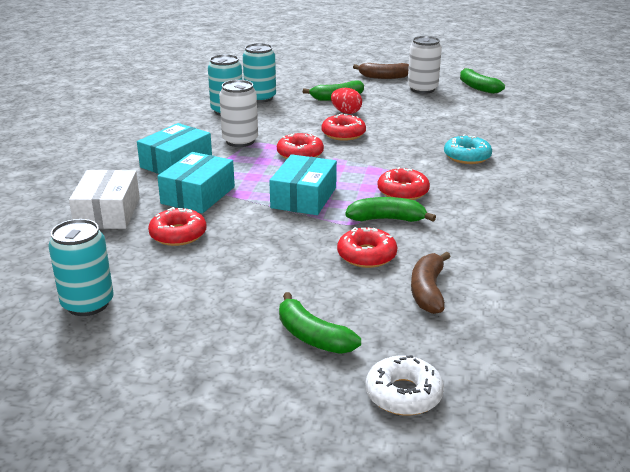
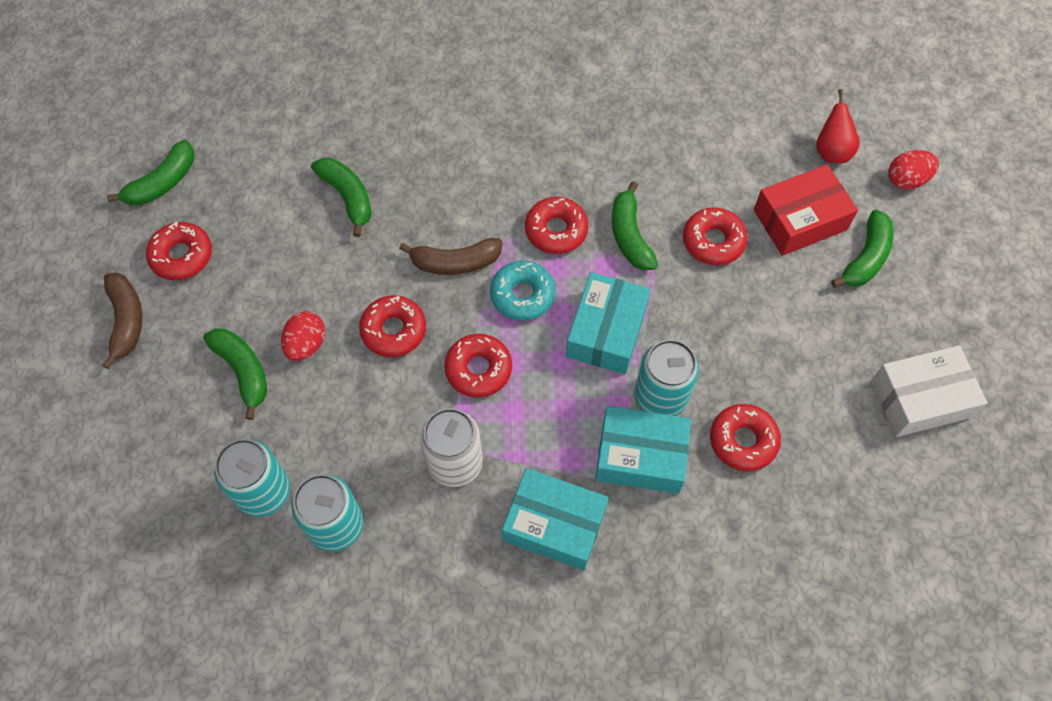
camera: 105 degrees left, 35 degrees up
(88, 304) = (907, 472): turquoise can -> turquoise can (660, 397)
(108, 212) = (723, 548): white box -> white box (920, 398)
(304, 197) = (606, 331): turquoise box -> turquoise box turned 75 degrees counterclockwise
(373, 306) = (800, 220): none -> red box
(403, 394) = (906, 180): white donut -> red egg
(422, 89) = (182, 256): white can -> red donut
(428, 291) = (756, 181): brown banana -> brown banana (455, 262)
(454, 130) = (348, 197): none -> green banana
(456, 347) = (831, 151): none -> red pear
(467, 156) = (435, 175): turquoise donut -> turquoise donut (522, 295)

